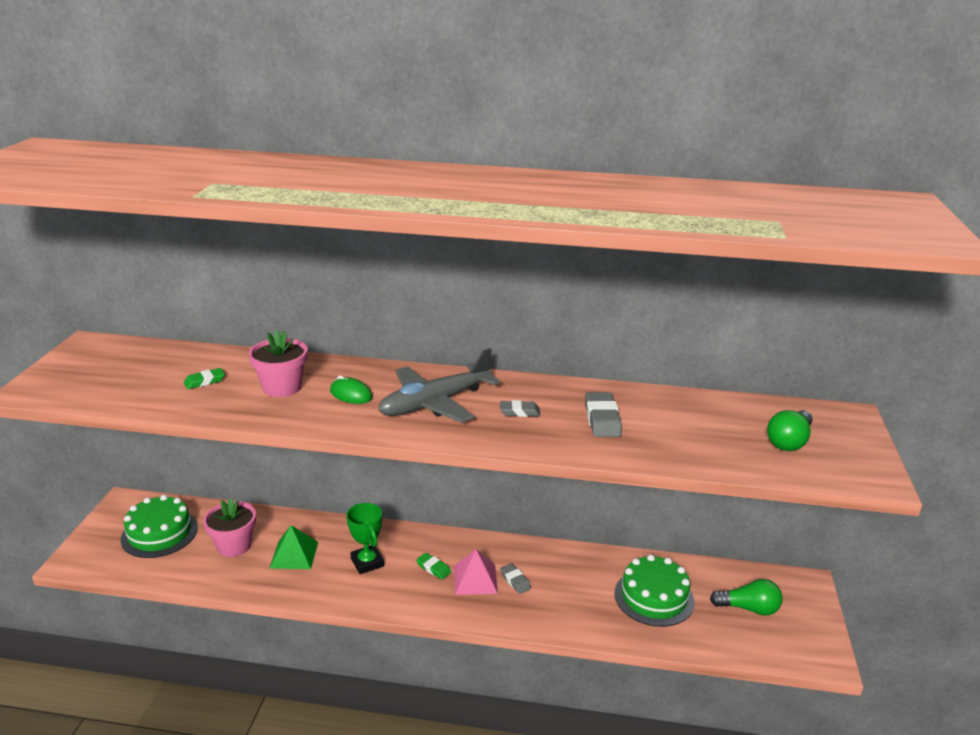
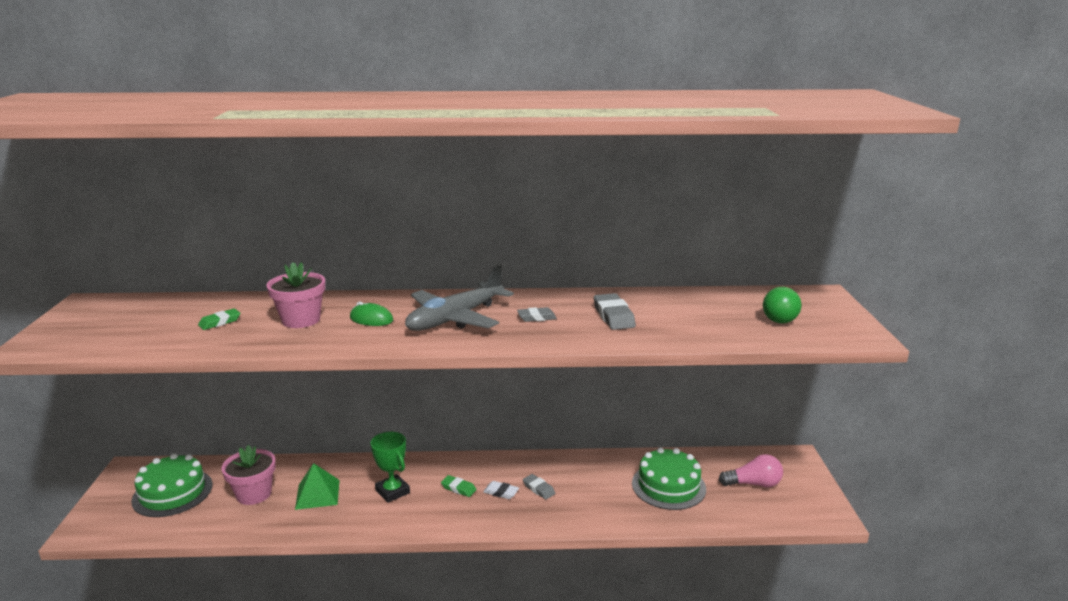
camera: 10 degrees left, 5 degrees down
(475, 579) = (501, 492): pink pyramid -> white eraser
(748, 608) = (753, 484): green light bulb -> pink light bulb

